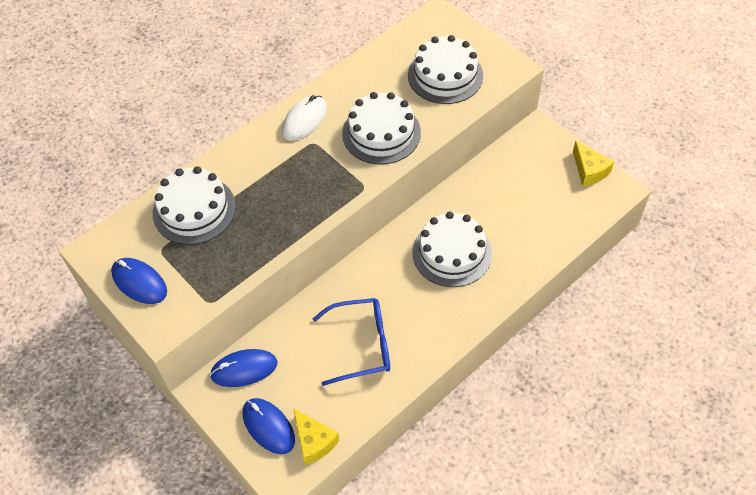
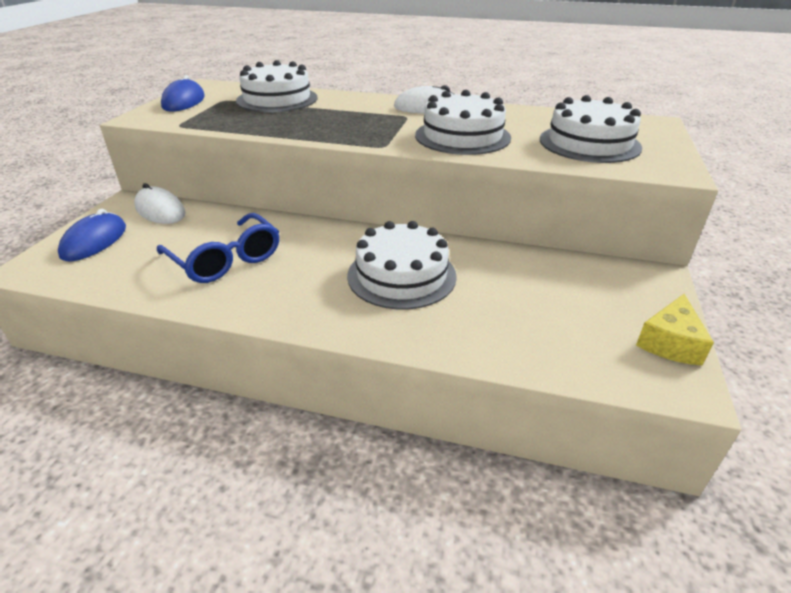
camera: 55 degrees right, 20 degrees down
(244, 369) = (160, 210): blue mouse -> white mouse
(314, 441) = (82, 271): yellow cheese -> none

